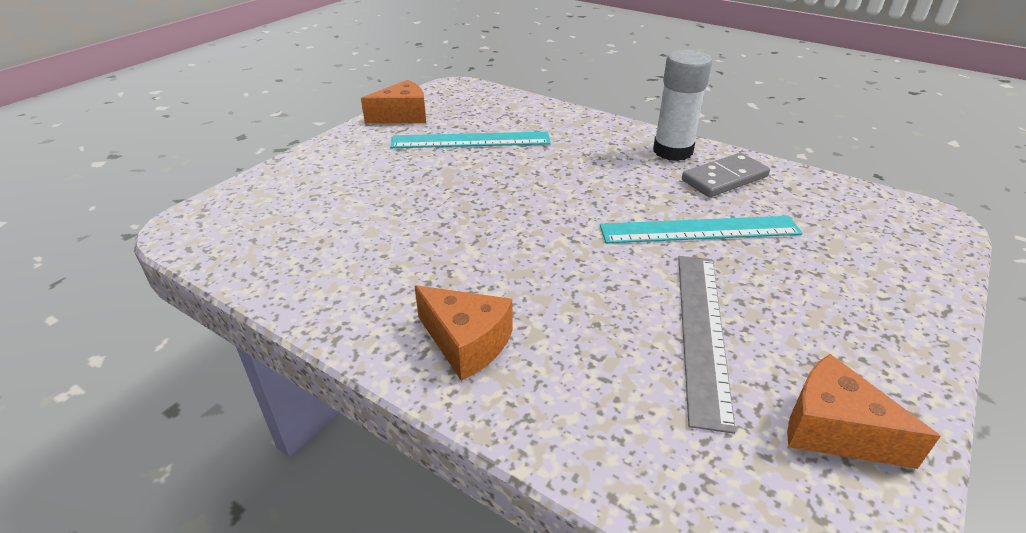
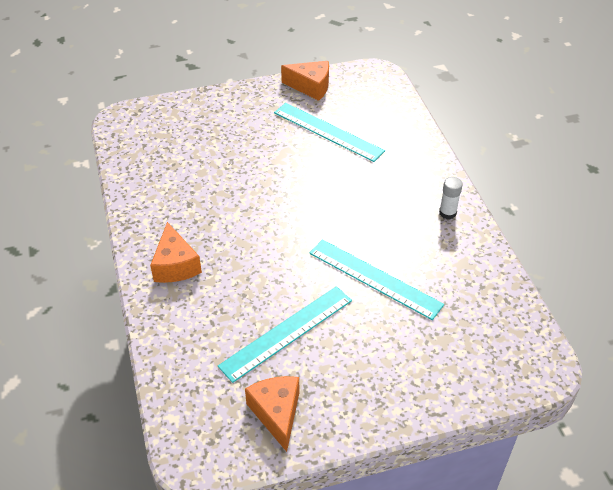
camera: 40 degrees right, 10 degrees up
(672, 151) = (447, 213): white glue stick -> white glue stick, size x0.53
(701, 332) = (286, 332): grey ruler -> turquoise ruler
(724, 178) = (448, 254): grey domino -> none

